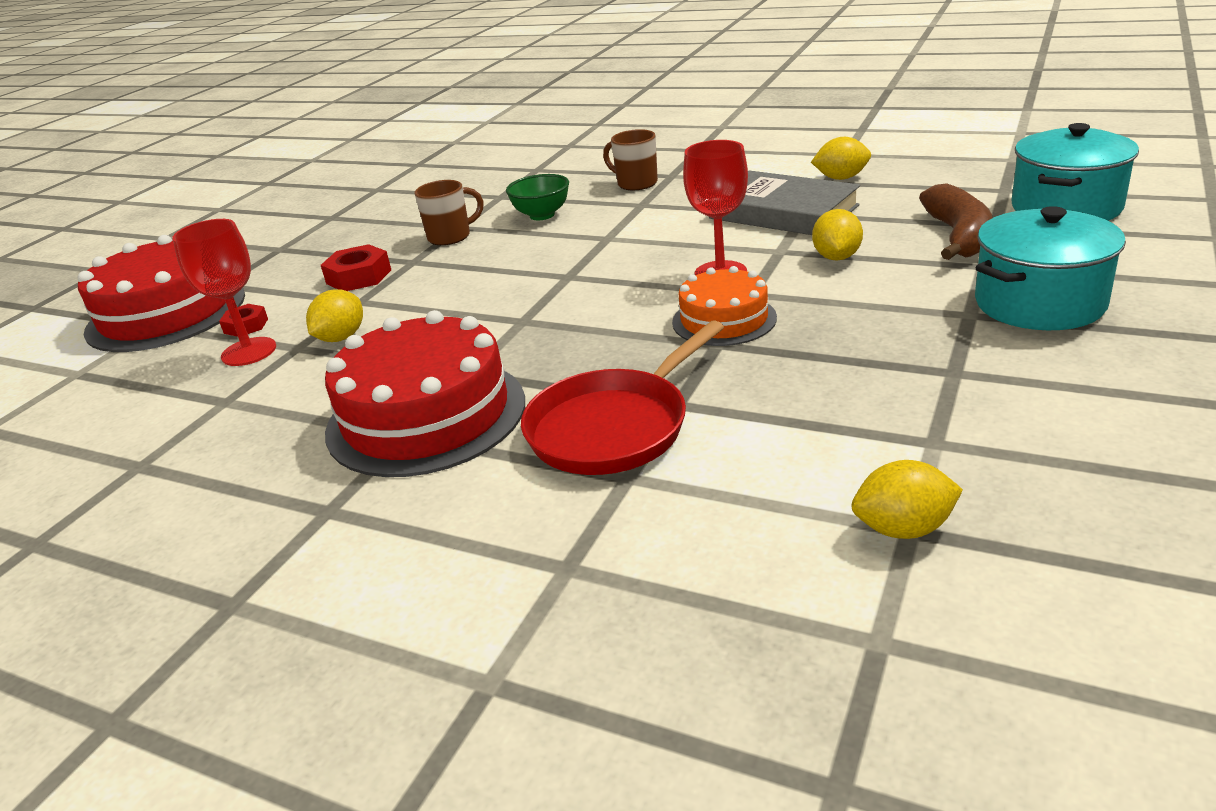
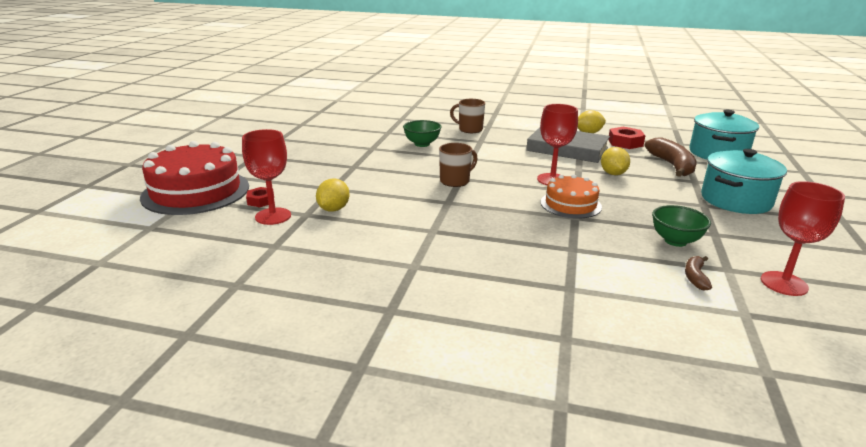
camera: 15 degrees left, 5 degrees down
(359, 277) = (322, 174): red nut -> red nut (625, 143)
(426, 415) = (421, 254): red cake -> none
(451, 237) = (370, 153): brown mug -> brown mug (455, 181)
(614, 427) = (543, 261): red pan -> none
(862, 458) = (695, 277): none -> brown banana
(870, 387) = (675, 241): none -> green bowl
(903, 529) = (741, 313): yellow lemon -> none
(1024, 471) = (784, 283): none -> red goblet

